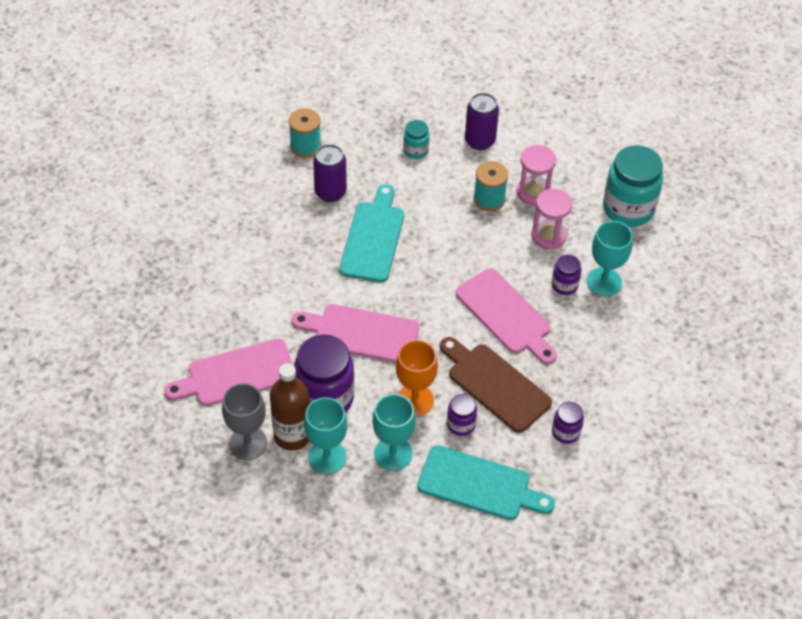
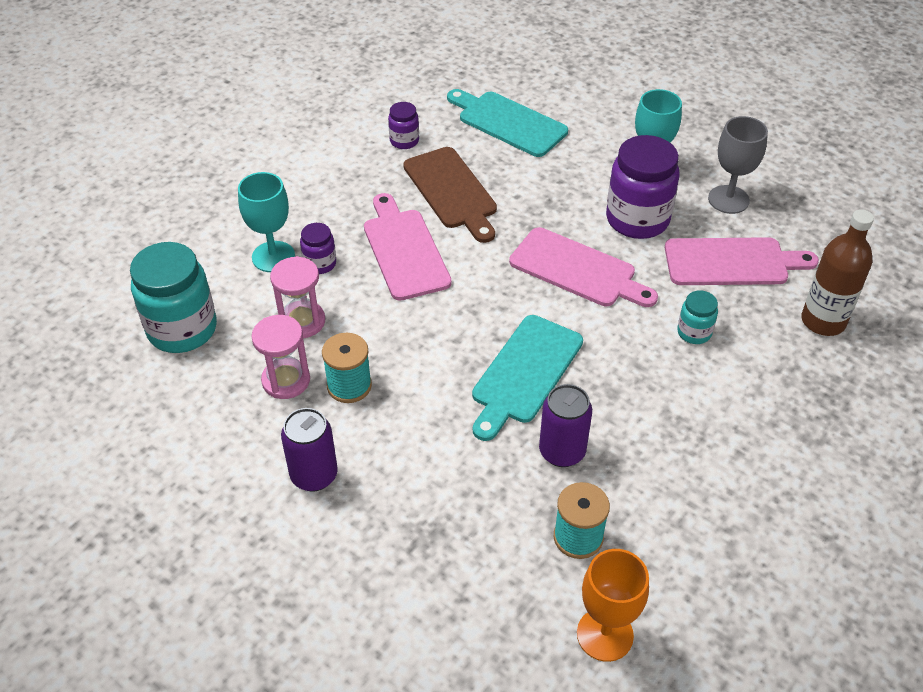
camera: 160 degrees left, 5 degrees down
(292, 435) = (680, 196): brown bottle -> brown bottle (823, 321)
(393, 453) = (581, 161): turquoise goblet -> none
(415, 400) = (542, 197): orange goblet -> orange goblet (605, 634)
(416, 150) = (414, 485): turquoise jar -> turquoise jar (694, 332)
(461, 424) = (504, 168): purple jar -> none

